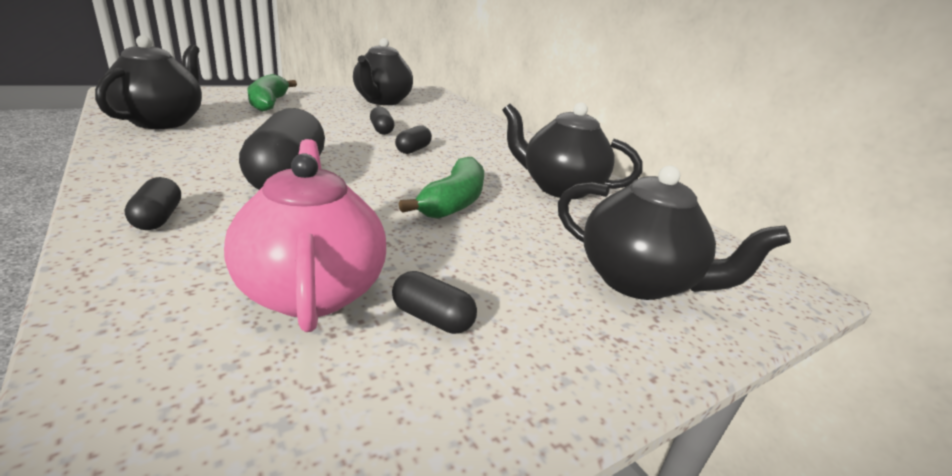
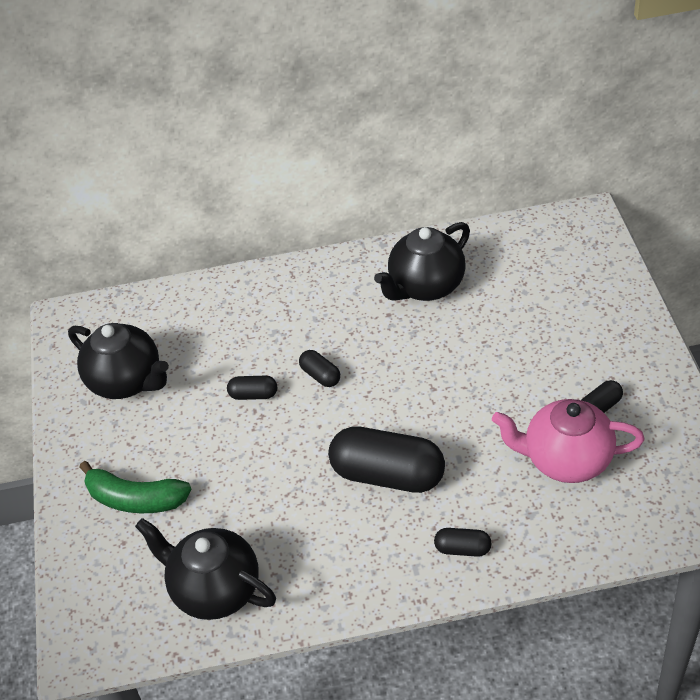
camera: 60 degrees left, 20 degrees up
(453, 202) = (449, 367): green banana -> none
(637, 281) = (573, 296): black teapot -> none

